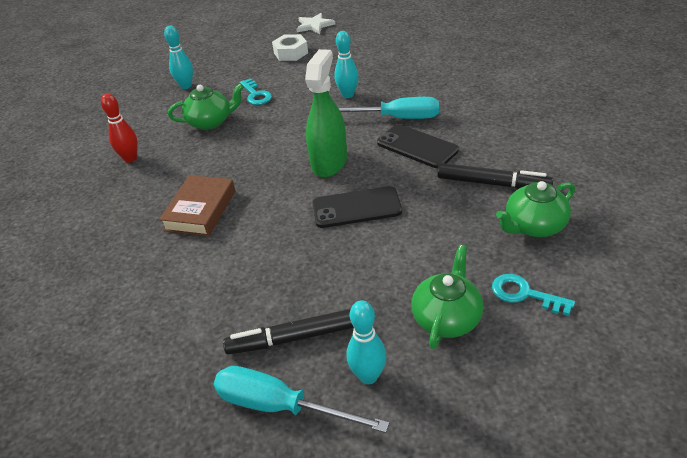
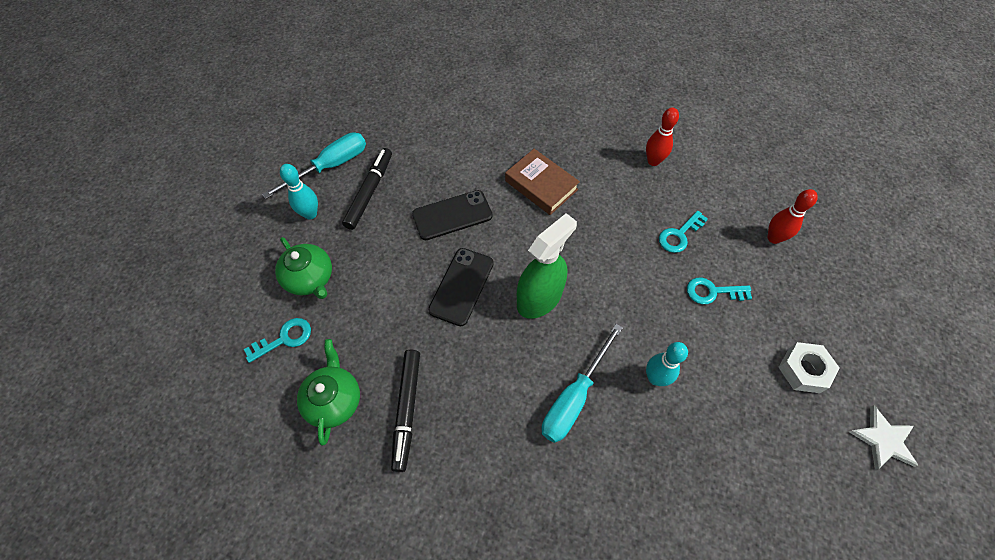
camera: 115 degrees right, 20 degrees up
(186, 86) = (773, 238): turquoise bowling pin -> red bowling pin
(211, 122) = (679, 235): green teapot -> turquoise key
(329, 162) = (539, 298): green spray bottle -> green spray bottle turned 90 degrees counterclockwise
(417, 146) = (510, 384): black phone -> black phone (452, 215)
(493, 184) = (407, 410): black marker -> black marker turned 45 degrees counterclockwise

